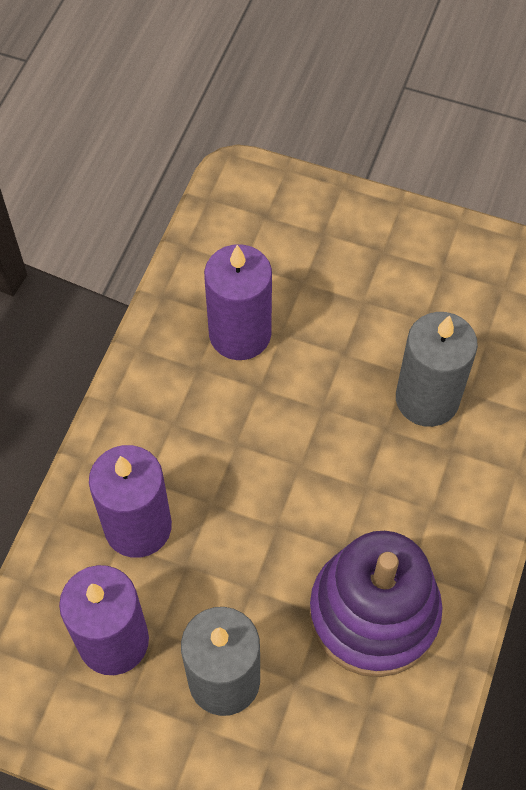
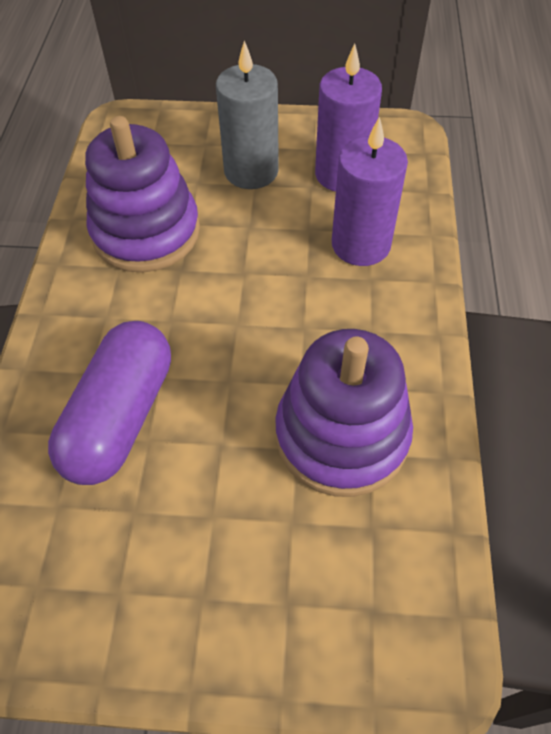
camera: 165 degrees right, 5 degrees down
(240, 334) = (341, 435): purple candle -> purple stacking toy
(427, 399) = (120, 416): grey candle -> purple capsule

